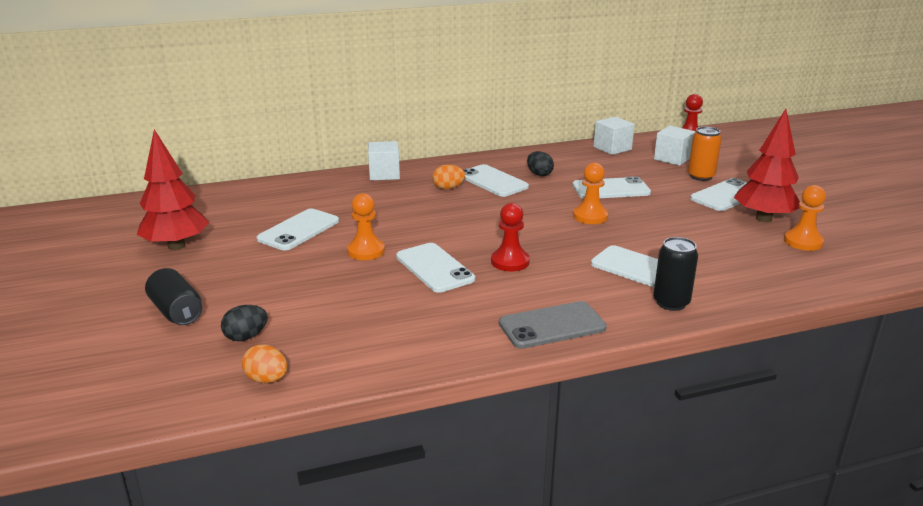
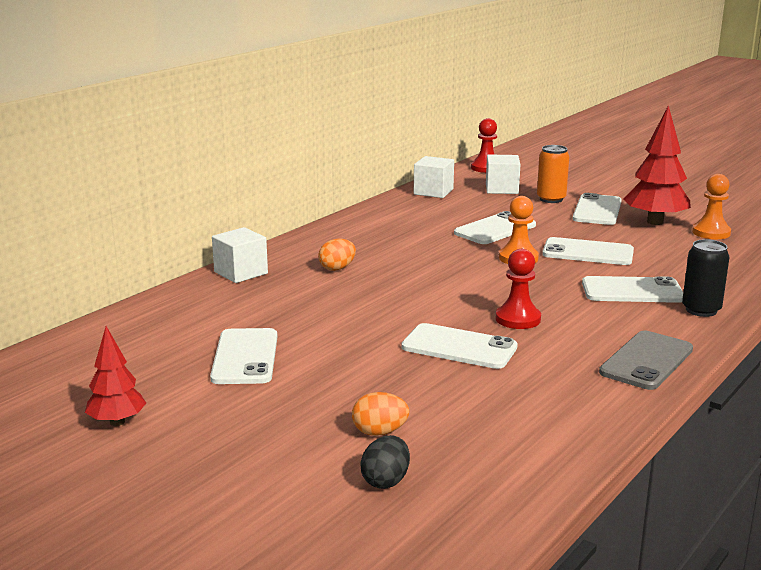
camera: 35 degrees left, 5 degrees down
(176, 246) = (117, 422): red tree -> red tree, size x0.59
(176, 312) = (255, 489): black can -> none
(267, 379) = (483, 510): orange egg -> orange egg (379, 432)
(366, 251) = (360, 354): orange pawn -> none
(493, 181) = (372, 250): white phone -> white phone (588, 252)
(539, 174) = (406, 232): black egg -> none

